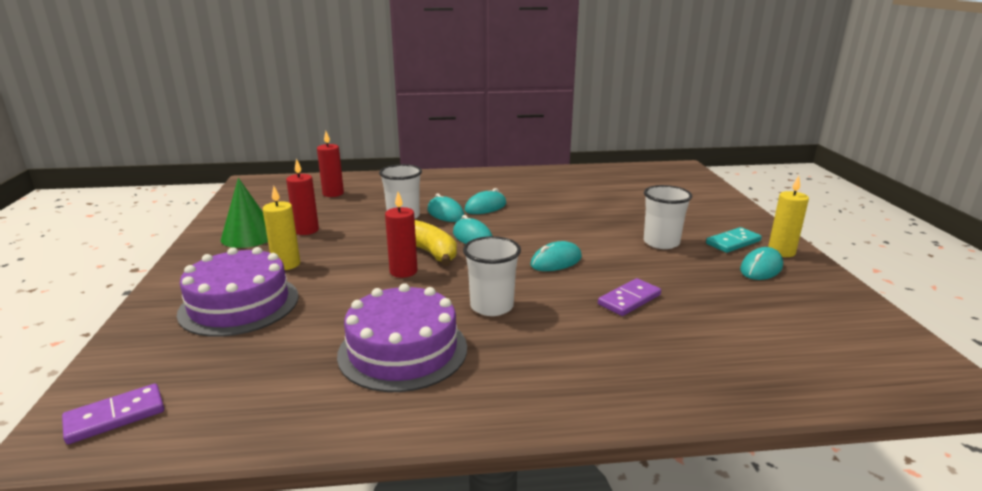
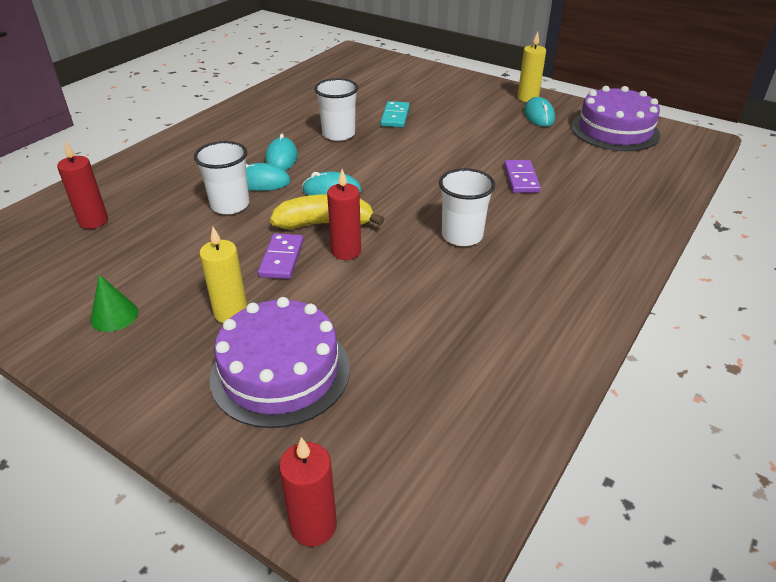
camera: 50 degrees left, 15 degrees up
(115, 416) = (413, 517): purple domino -> purple domino (281, 258)
(249, 236) = (114, 315): green cone -> green cone, size x0.62
(306, 230) = (165, 272): red candle -> red candle (313, 526)
(403, 350) = (480, 305): purple cake -> purple cake (615, 130)
(556, 261) = (429, 176): turquoise mouse -> none
(661, 242) = (459, 125): white cup -> white cup (338, 134)
(733, 242) = (494, 104): turquoise domino -> turquoise domino (395, 116)

